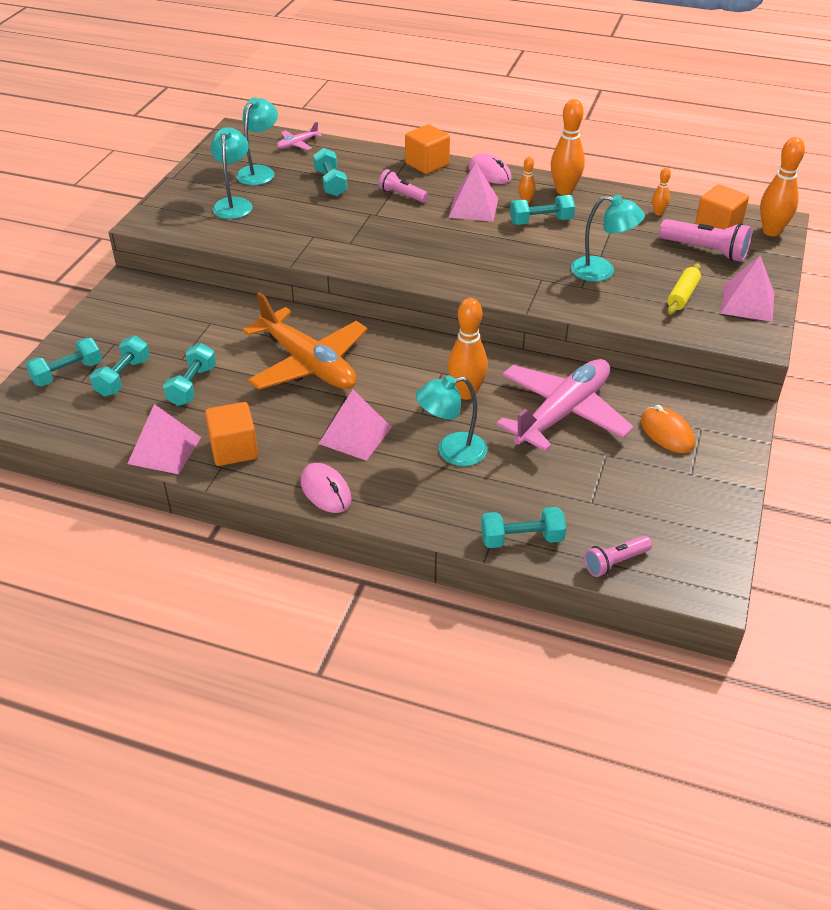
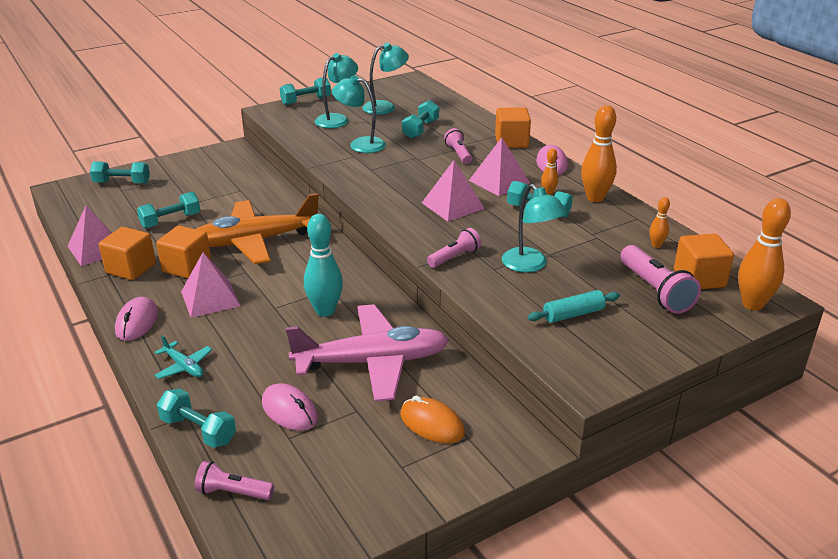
camera: 40 degrees right, 10 degrees down
(123, 377) = (144, 198): turquoise dumbbell -> turquoise dumbbell (306, 101)
(286, 420) = (187, 267): none -> orange cube
(297, 144) = (438, 99): pink plane -> none
(308, 364) = (255, 241): orange plane -> orange plane turned 75 degrees clockwise
(429, 501) = (184, 366): none -> turquoise plane
(451, 451) = (251, 343): turquoise lamp -> turquoise lamp (360, 144)
(466, 393) = (325, 311): orange bowling pin -> turquoise bowling pin
(541, 291) = (454, 257): none -> pink flashlight
(562, 483) = (289, 410): none -> pink mouse
(667, 433) = (432, 424): orange mouse -> orange mouse turned 60 degrees counterclockwise
(682, 295) = (573, 314): yellow rolling pin -> turquoise rolling pin
(747, 303) = (628, 348): pink pyramid -> pink pyramid (452, 205)

